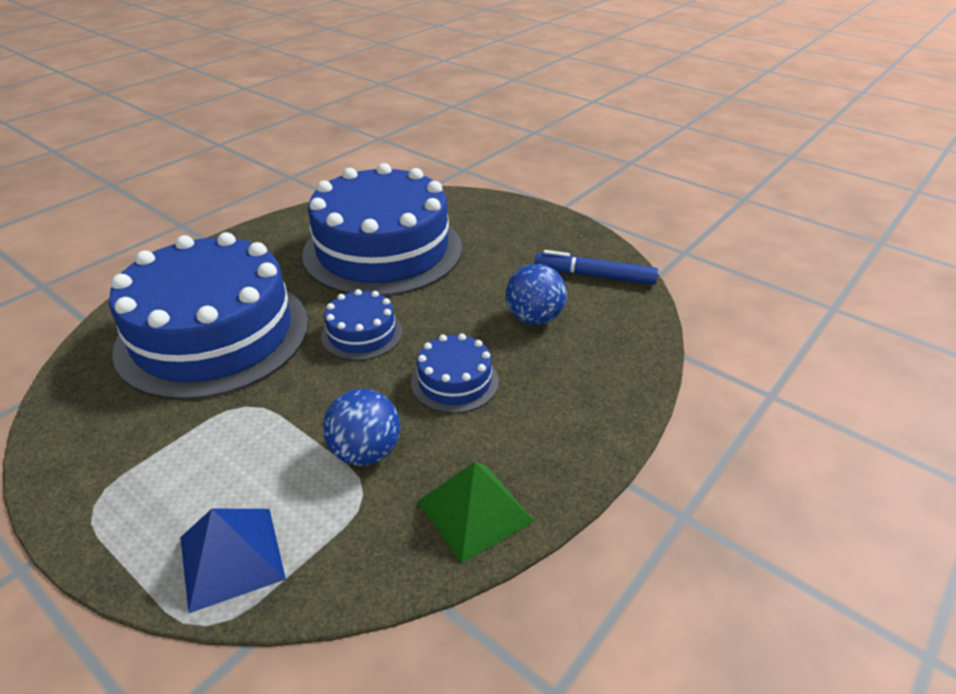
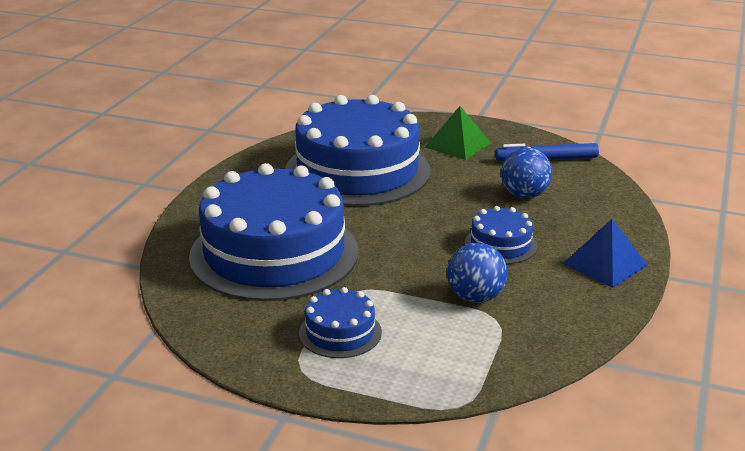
camera: 20 degrees left, 10 degrees down
(231, 557) = (438, 372): blue pyramid -> blue pyramid (605, 264)
(362, 333) = (399, 229): blue cake -> blue cake (340, 332)
(474, 511) = (581, 311): green pyramid -> green pyramid (457, 145)

